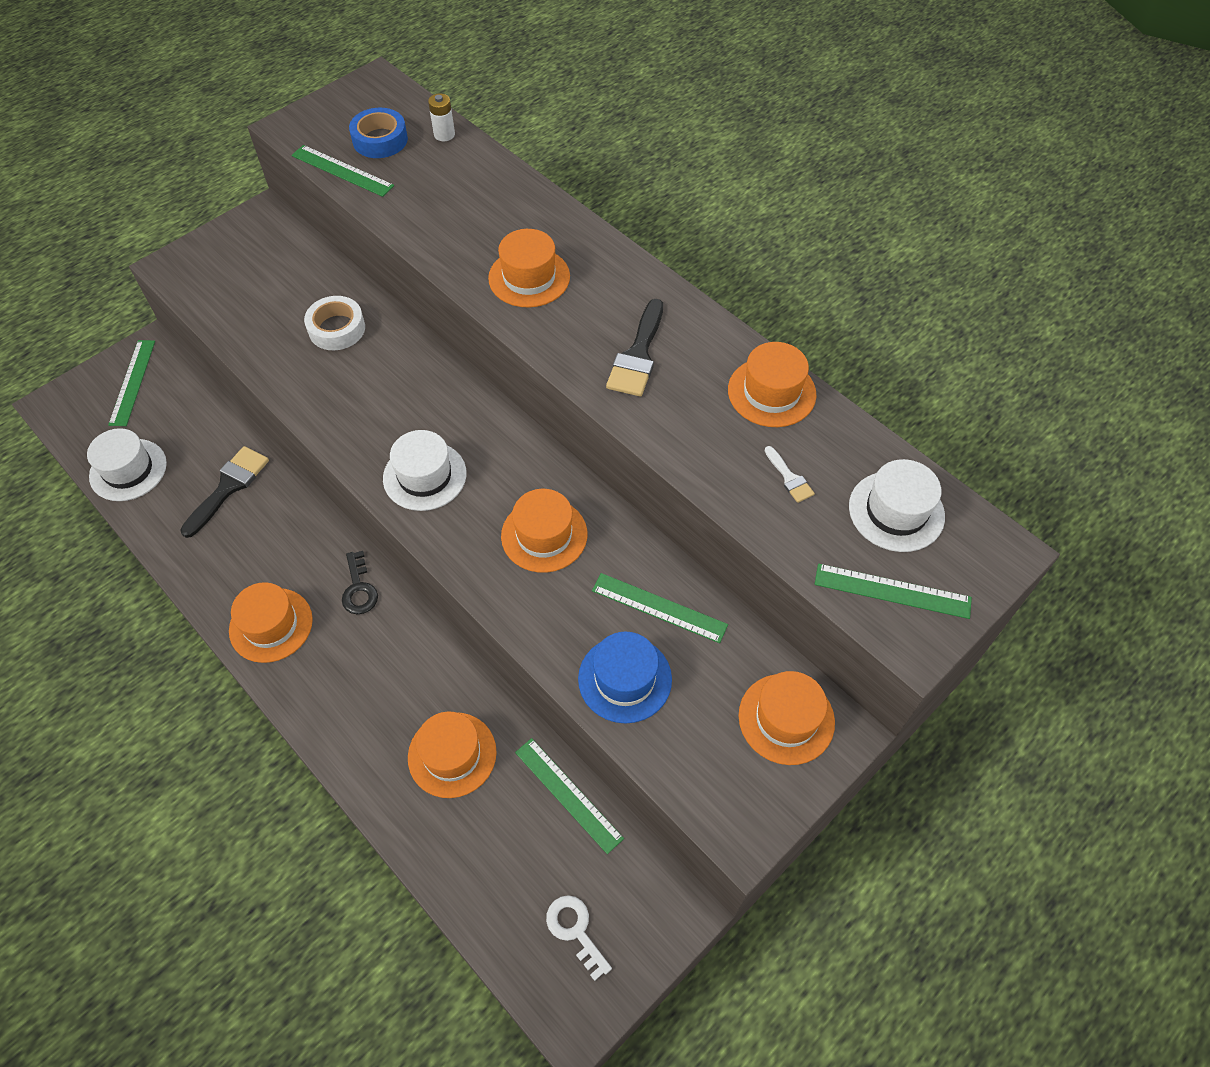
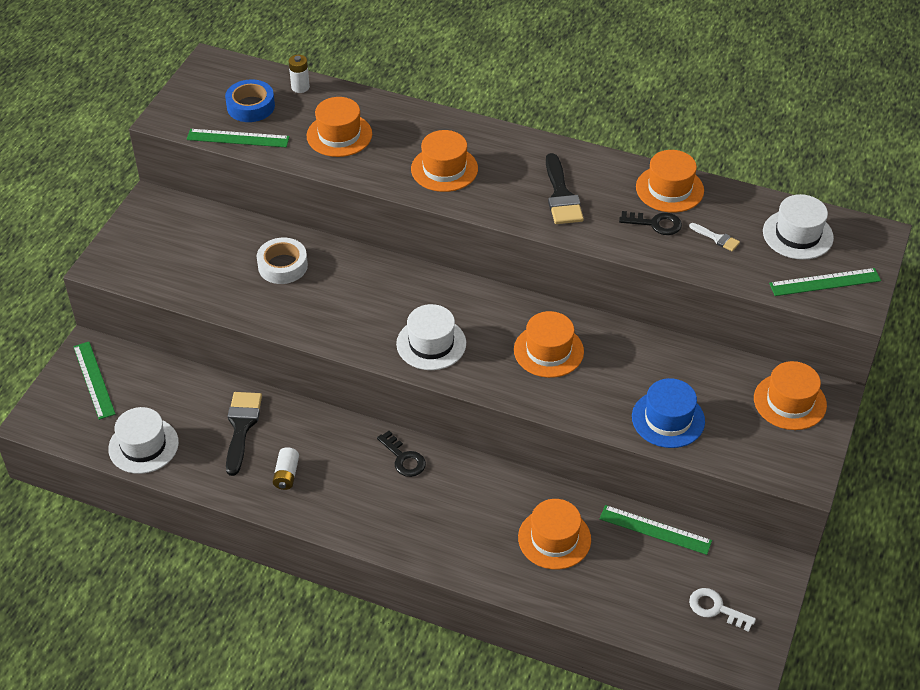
camera: 25 degrees left, 10 degrees down
(235, 558) = (286, 474): none -> white battery
(271, 625) = (351, 509): orange hat -> orange hat (339, 135)
(659, 607) = (661, 367): green ruler -> none
(726, 431) = (656, 224): none -> black key

